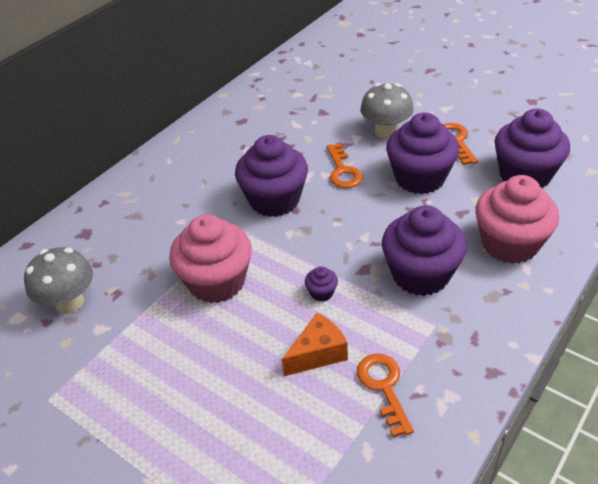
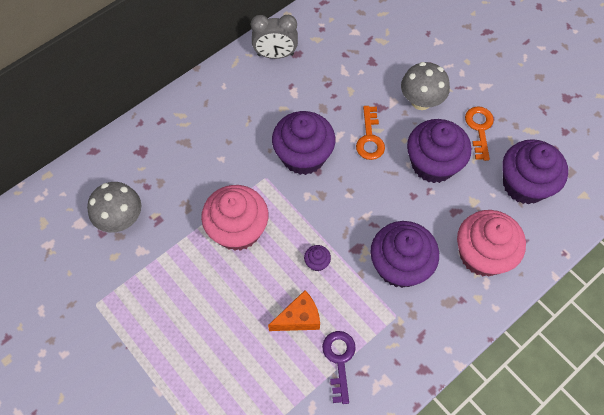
camera: 10 degrees right, 20 degrees up
(219, 126) = (275, 55): none -> grey clock
(384, 387) = (339, 360): orange key -> purple key

